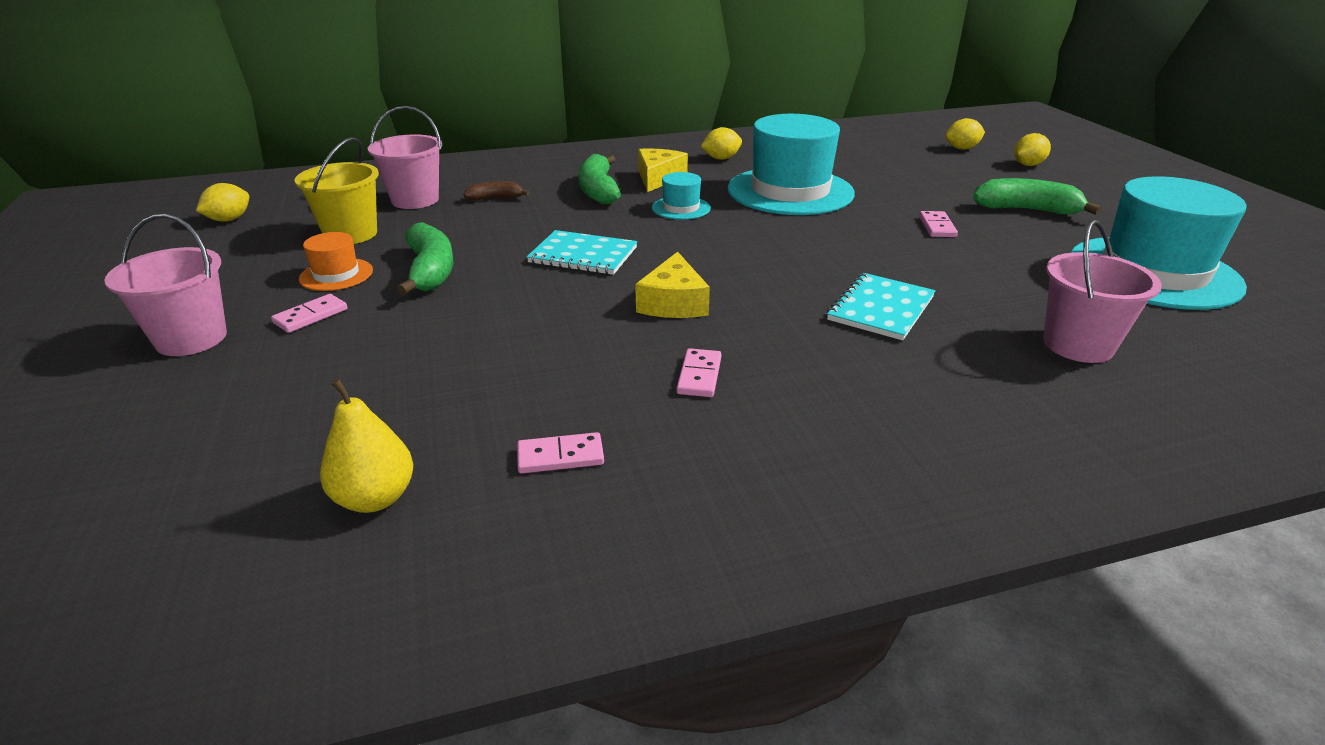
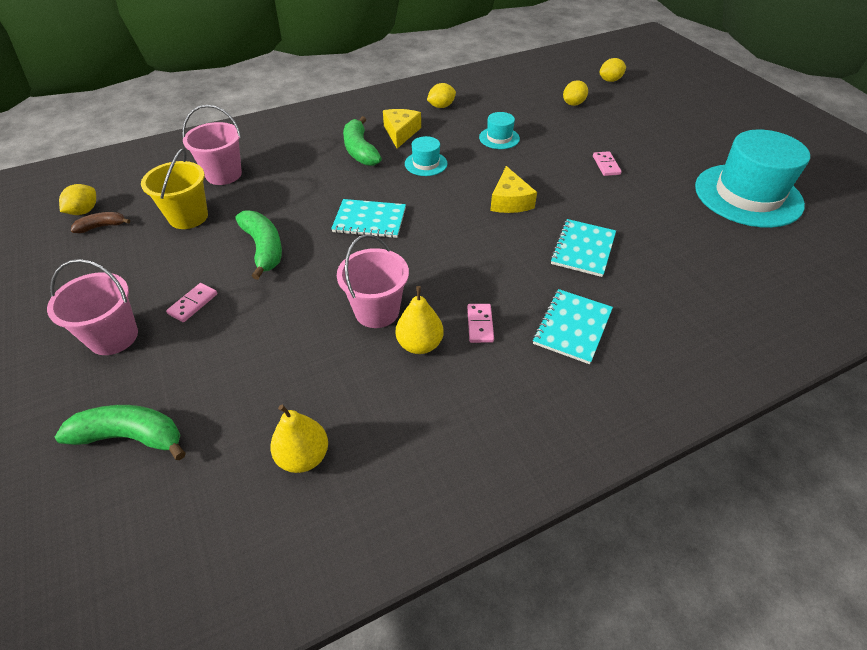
camera: 10 degrees left, 15 degrees up
(336, 275) = (194, 260): orange hat -> none
(495, 198) = (285, 166): brown banana -> brown banana (102, 226)
(560, 456) = (410, 405): pink domino -> none
(601, 388) = (420, 344): none -> yellow pear
(673, 303) = (445, 260): yellow cheese -> yellow cheese (510, 201)
(790, 191) = (499, 138): turquoise hat -> turquoise hat, size x0.45
(842, 392) = (572, 327): none -> turquoise notebook
(1026, 210) = (662, 142): green banana -> green banana (131, 436)
(1028, 165) = (657, 94): yellow lemon -> yellow lemon (573, 104)
(1078, 345) = (708, 267): pink bucket -> pink bucket (377, 311)

